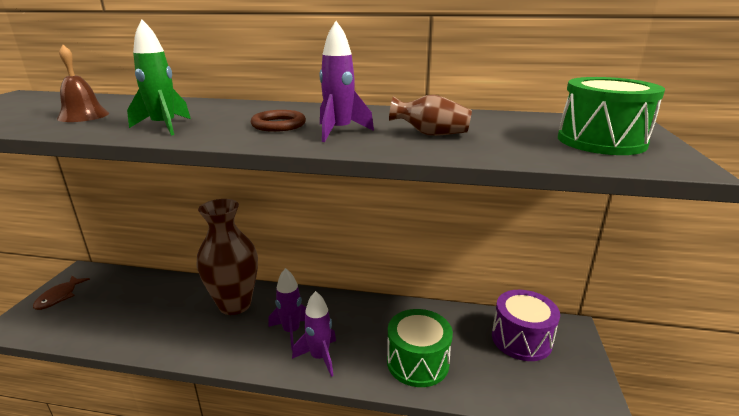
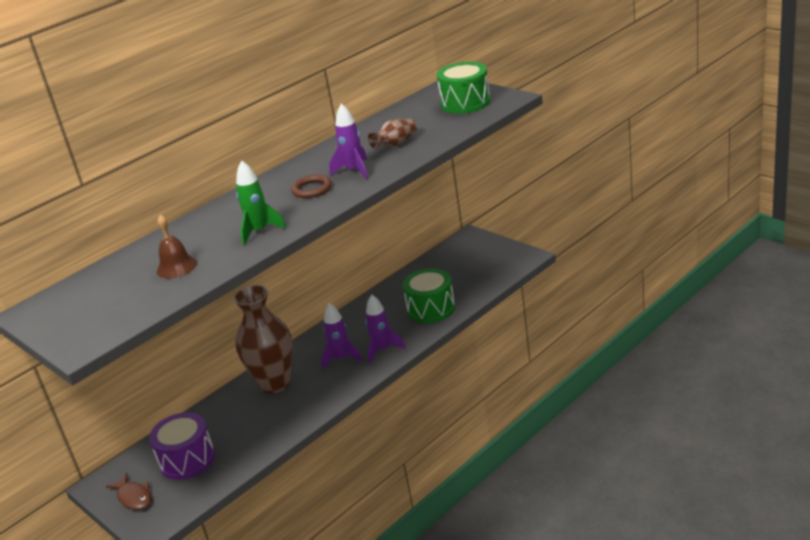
camera: 50 degrees left, 5 degrees up
(521, 339) = (457, 260): purple drum -> purple drum (187, 459)

